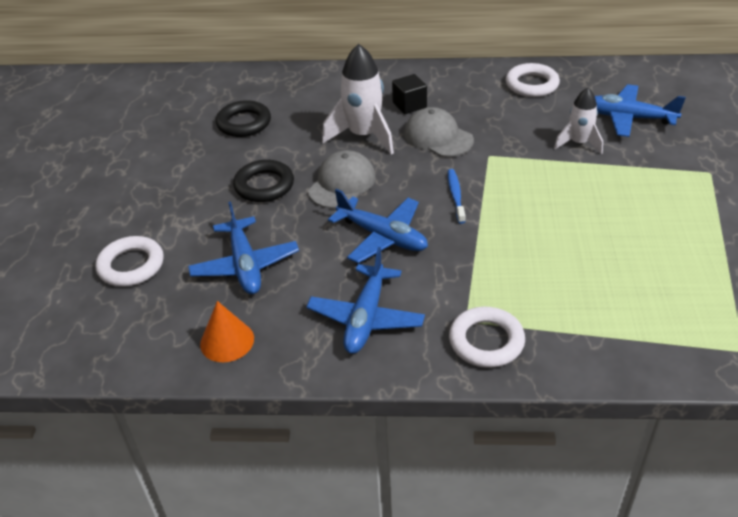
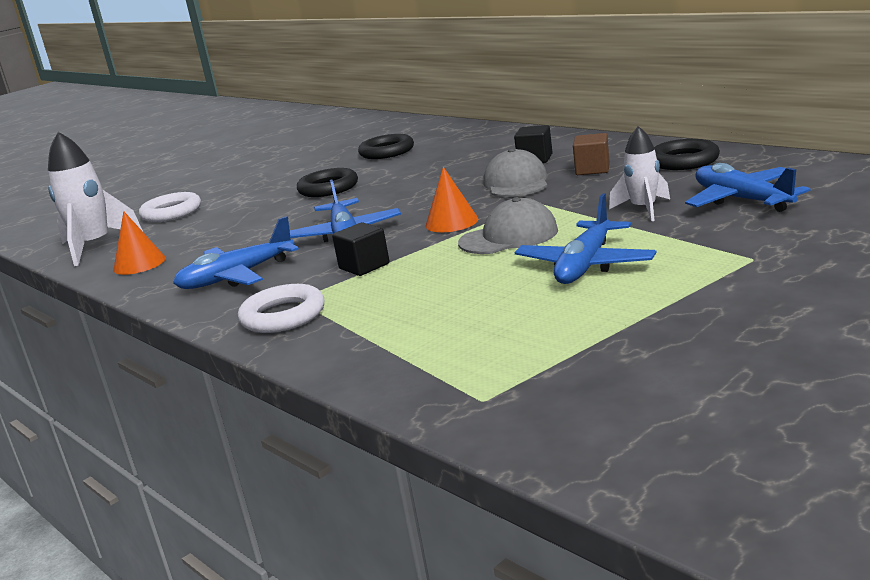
camera: 45 degrees right, 20 degrees down
(245, 265) = (228, 228): blue plane -> blue plane (585, 265)
(342, 183) = (381, 197): grey cap -> grey cap (509, 236)
(363, 136) = (457, 172): white rocket -> white rocket (95, 247)
(455, 196) = (451, 222): blue toothbrush -> orange cone
(463, 266) = (364, 266): none -> black cube
(477, 108) = (592, 169): none -> brown cube
(531, 84) = (684, 161): white ring -> black ring

